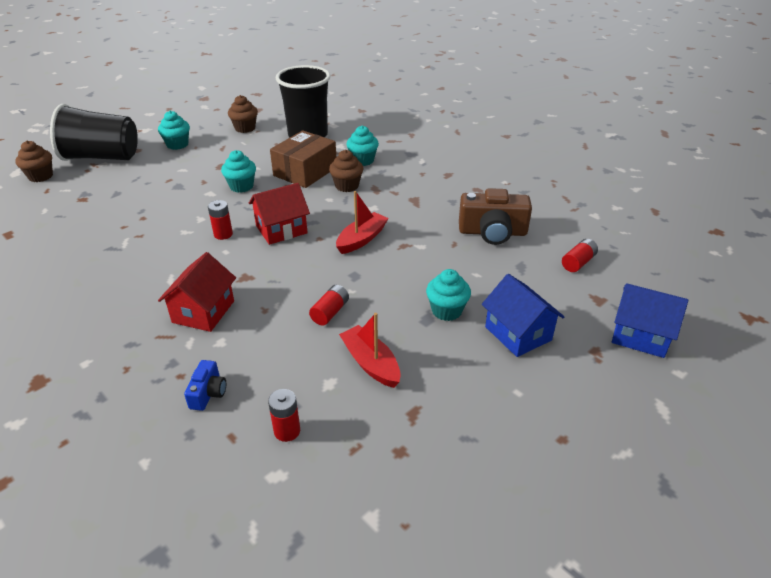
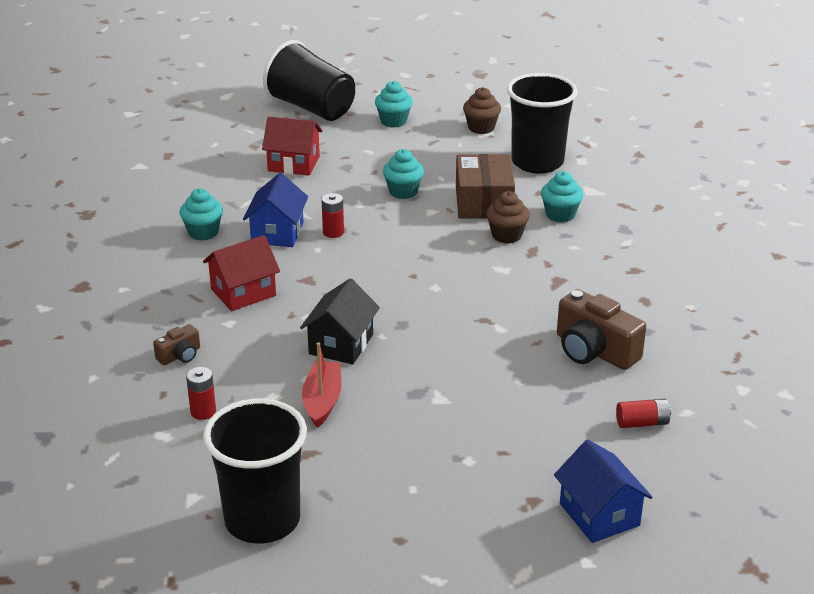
camera: 40 degrees right, 5 degrees down
(40, 176) = (242, 108): brown cupcake -> none
(208, 393) = (180, 355): blue camera -> brown camera
(281, 229) = (389, 251): red house -> red house (293, 164)
(305, 171) = (484, 202): brown box -> brown box turned 75 degrees counterclockwise
(330, 312) = (341, 344): red battery -> black house
(361, 239) = (451, 295): red boat -> none
(446, 311) = (443, 395): turquoise cupcake -> turquoise cupcake (203, 232)
(451, 496) = (262, 520): none -> black cup
(518, 333) = (481, 448): blue house -> blue house (277, 233)

